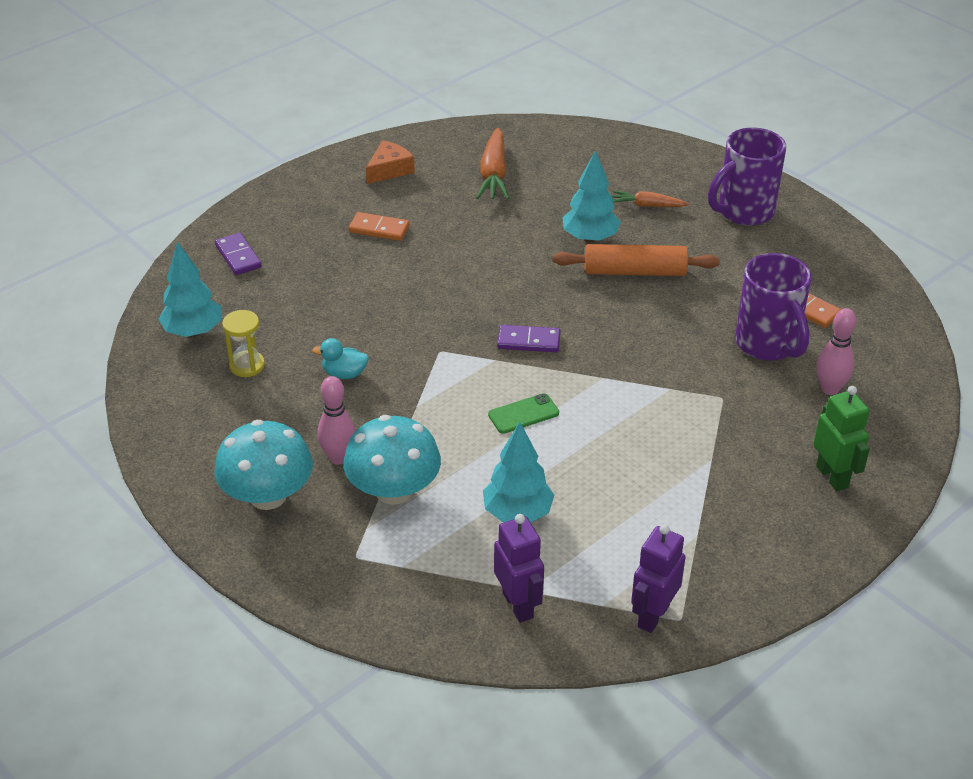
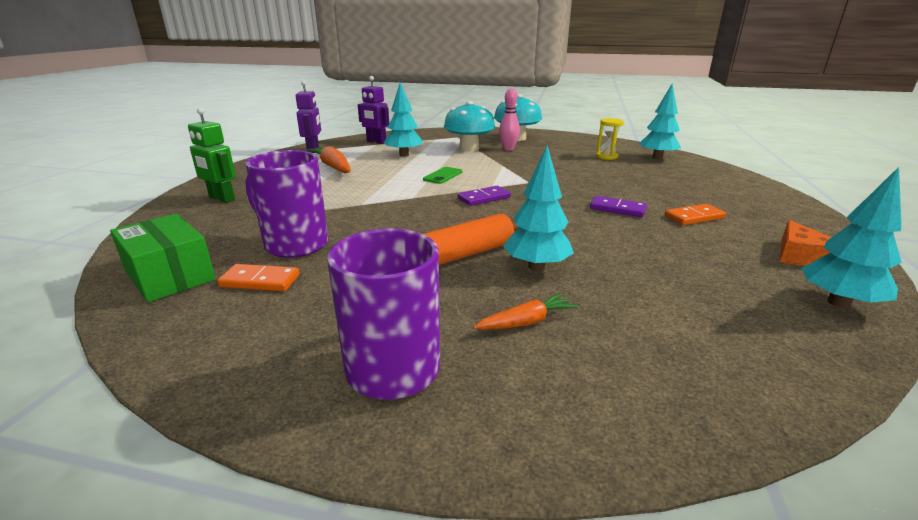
camera: 145 degrees right, 15 degrees down
(238, 256) = (722, 182): purple domino -> purple domino (617, 209)
(344, 374) = (558, 165): turquoise duck -> none
(446, 143) = (838, 302): none -> turquoise tree
(494, 174) = (725, 289): orange carrot -> orange carrot (333, 167)
(830, 389) = (227, 234): pink bowling pin -> none
(880, 345) = (170, 275): none -> green box

